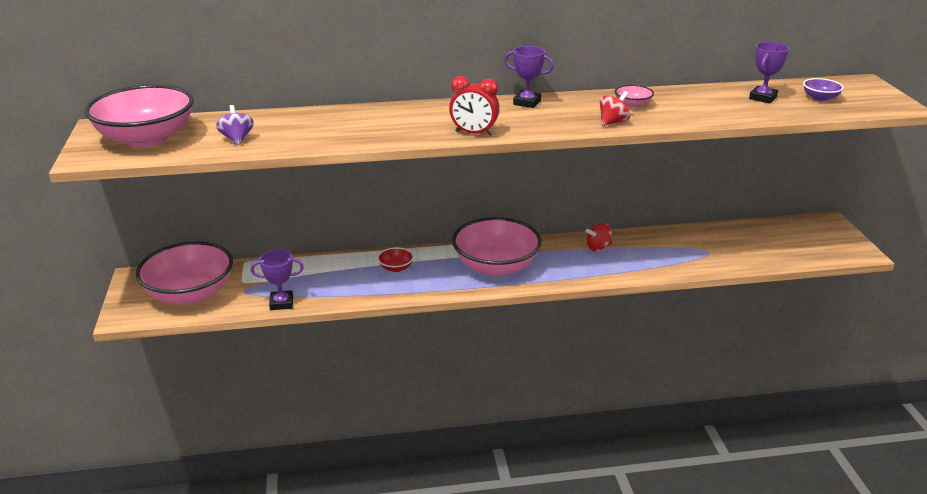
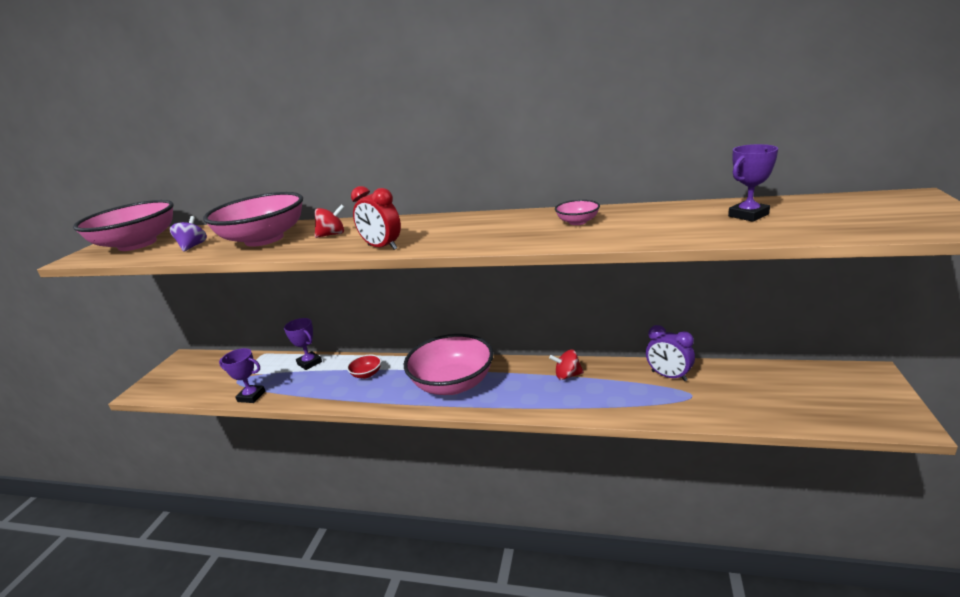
camera: 25 degrees right, 5 degrees down
(190, 294) = (200, 378): pink bowl -> pink bowl (264, 239)
(527, 102) = (470, 219): purple trophy -> purple trophy (309, 363)
(613, 122) = (535, 239): red spinning top -> red spinning top (332, 235)
(683, 239) = (669, 376): none -> purple clock
(820, 98) = (832, 216): purple bowl -> none

